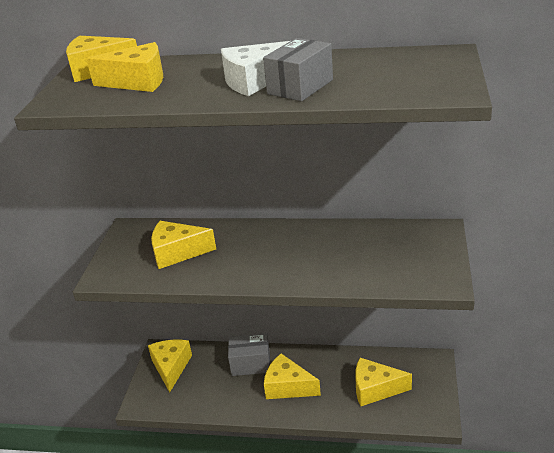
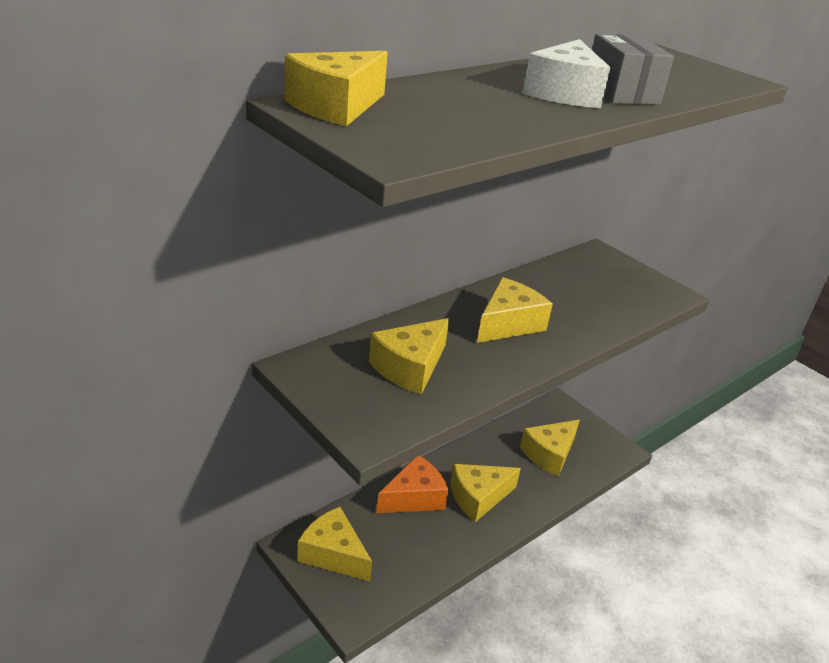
camera: 55 degrees left, 0 degrees up
(138, 81) = (436, 112): yellow cheese -> yellow cheese (508, 324)
(250, 364) = (414, 497): grey box -> orange cheese

